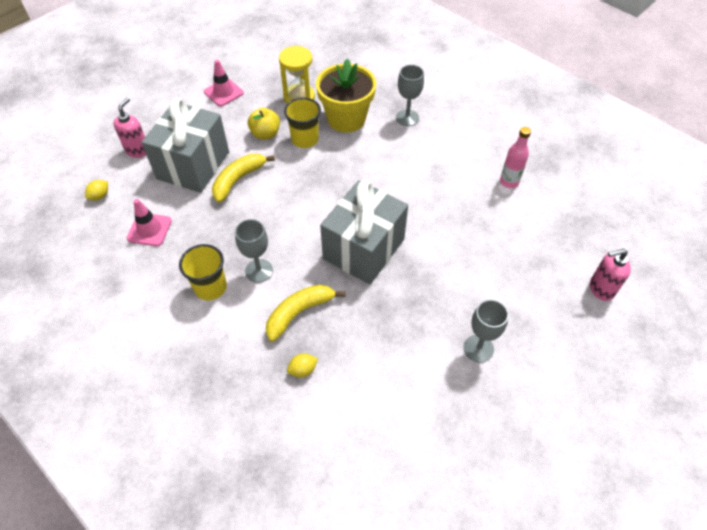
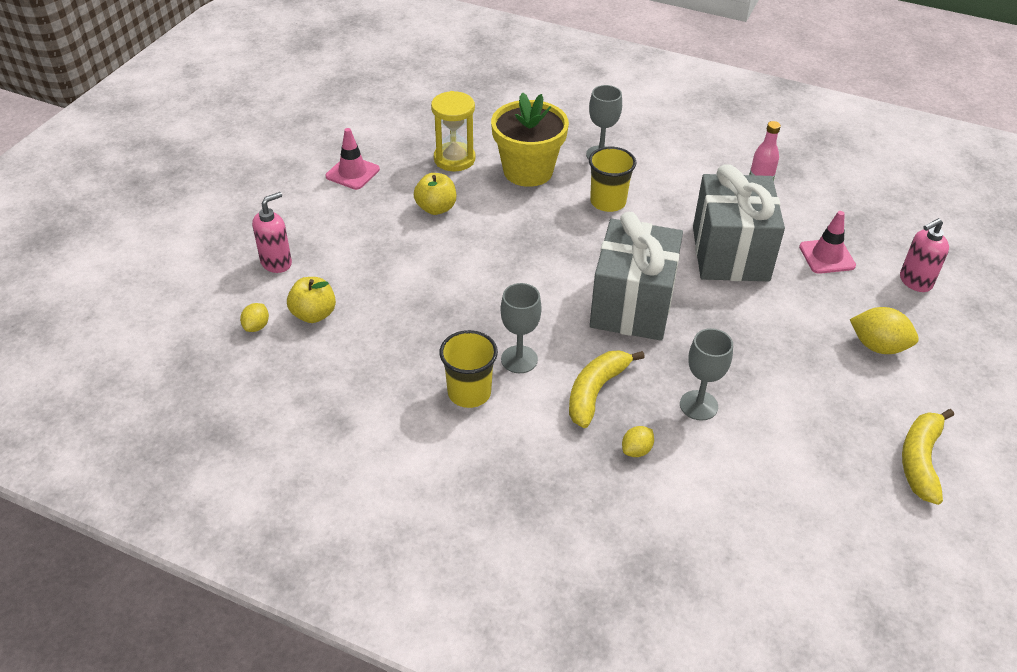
camera: 20 degrees left, 10 degrees down
(138, 150) = (276, 263): pink soap dispenser -> pink soap dispenser turned 45 degrees clockwise
(141, 196) = (314, 314): none -> yellow apple
(149, 229) = (349, 349): pink traffic cone -> pink traffic cone (827, 256)
(193, 165) = (362, 263): grey gift -> grey gift (730, 254)
(238, 180) = (432, 266): yellow banana -> yellow banana (920, 460)
(305, 139) = (490, 204): yellow cup -> yellow cup (608, 202)
(478, 348) = (821, 374): grey goblet -> grey goblet (698, 405)
(538, 337) = (878, 346): none -> yellow lemon

